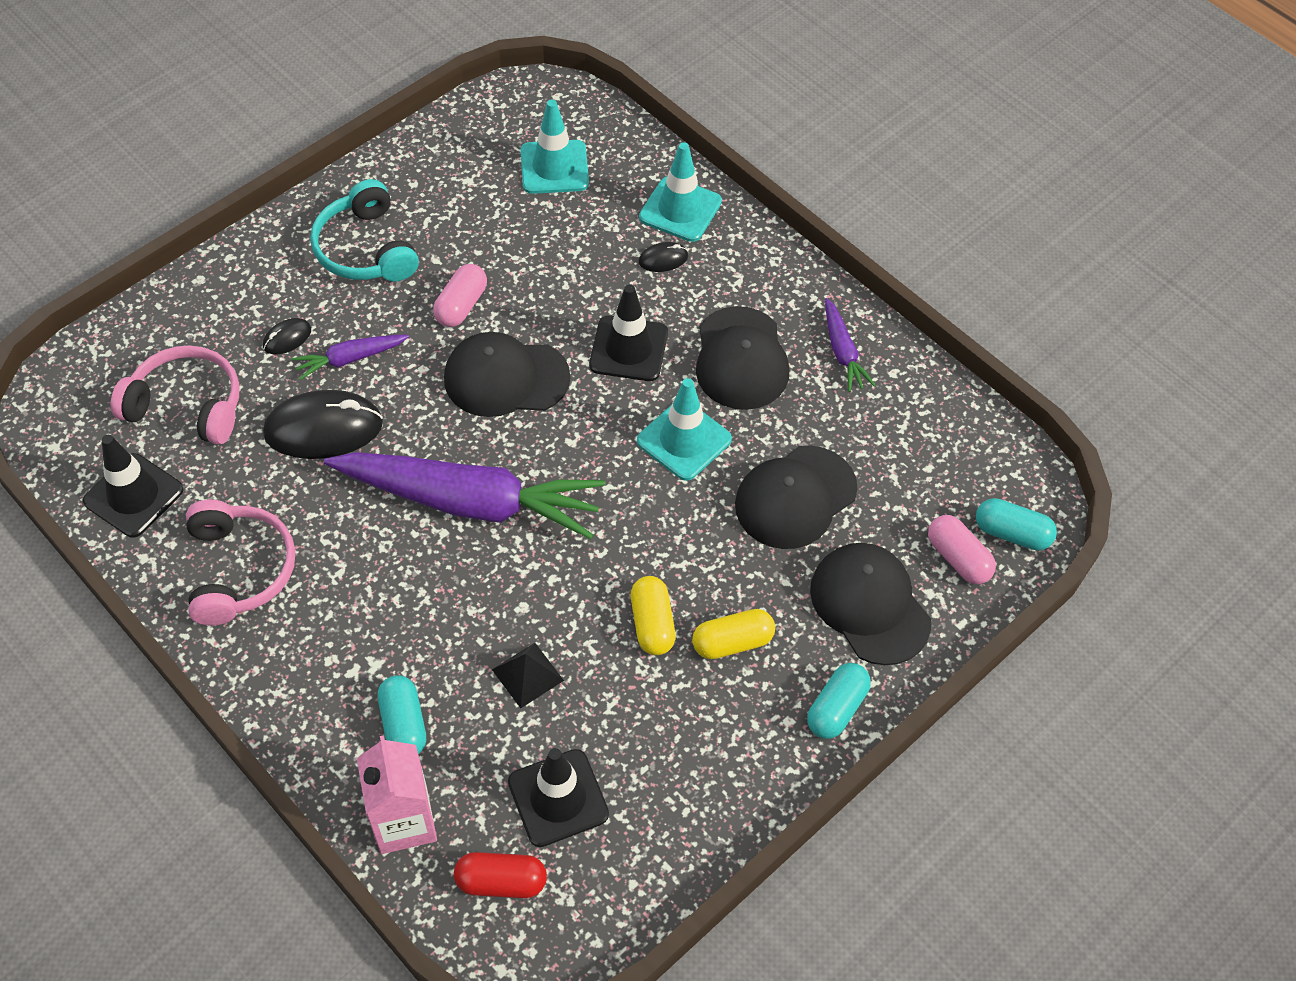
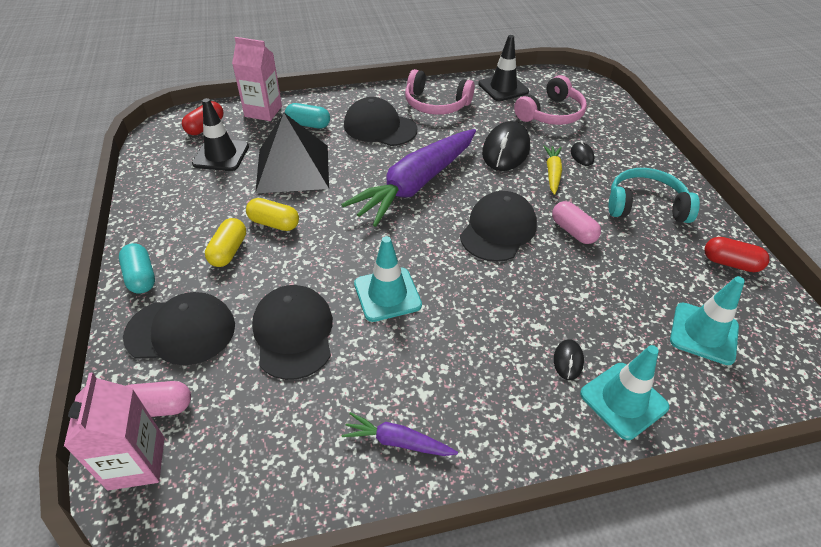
camera: 120 degrees right, 10 degrees down
(350, 359) = (552, 173): purple carrot -> yellow carrot
(429, 160) = (730, 263): none -> red capsule
(527, 674) = (293, 168): black pyramid -> black pyramid, size x2.30
(628, 349) = (486, 299): black traffic cone -> none
(741, 359) = (436, 363): black cap -> black cap (379, 127)
(1012, 533) = (136, 463): turquoise capsule -> pink carton

